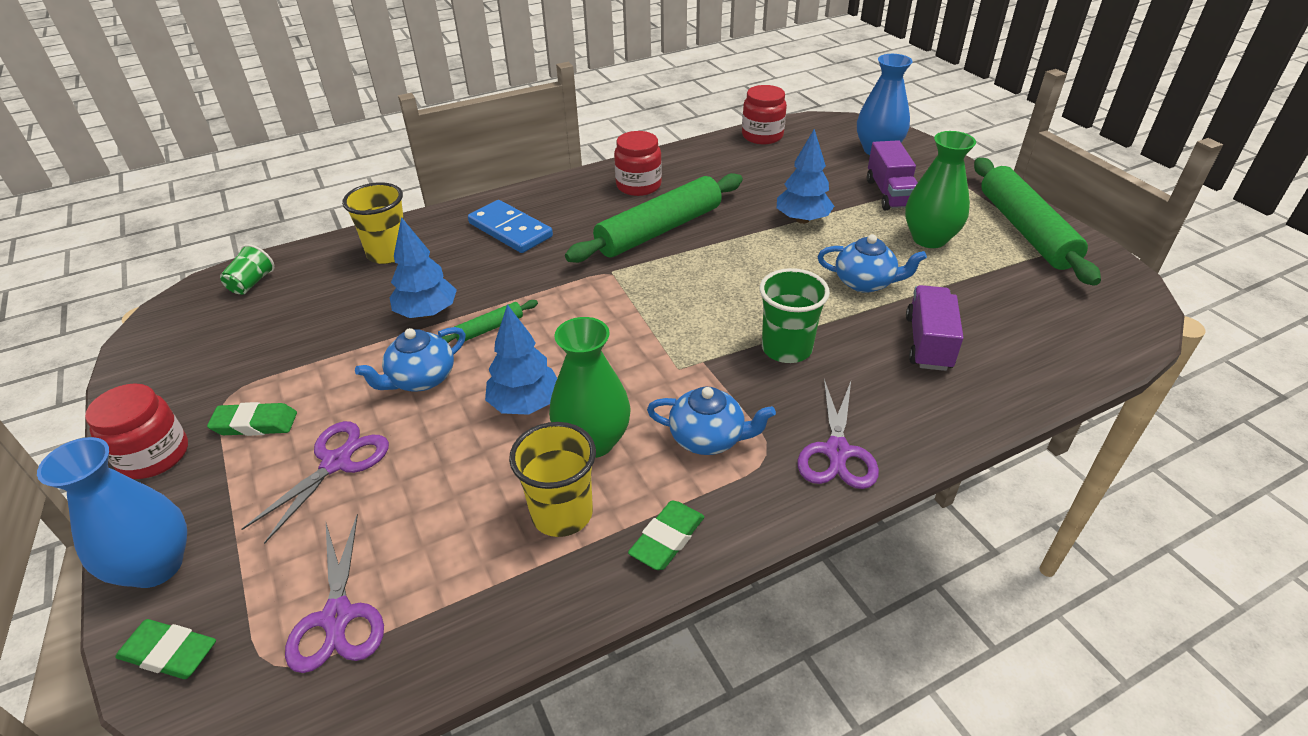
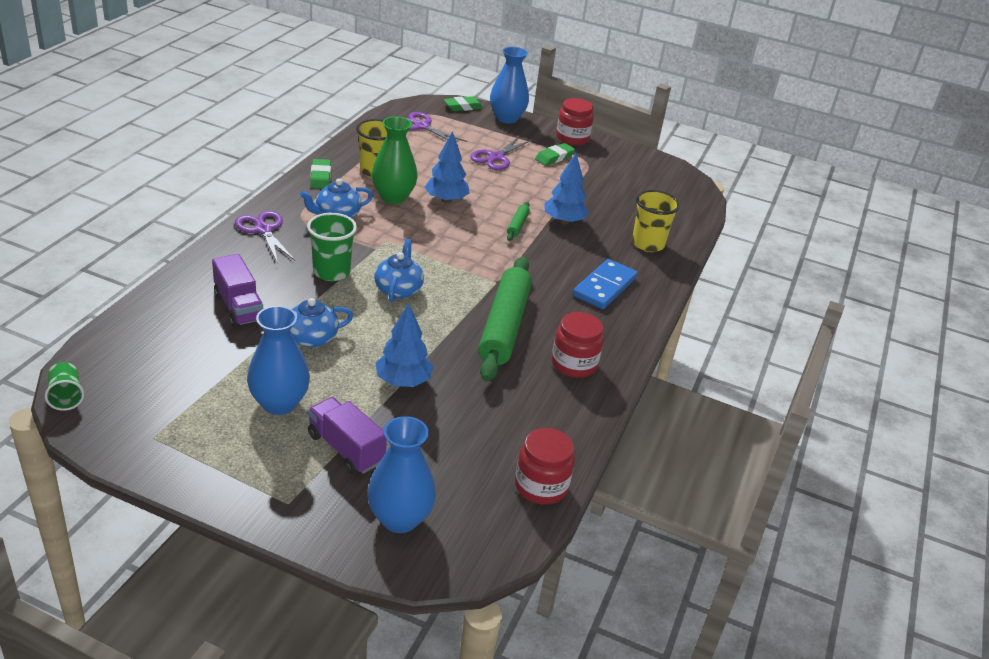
camera: 135 degrees right, 5 degrees down
(252, 283) = (683, 203): green cup -> green cup (66, 396)
(336, 462) = (496, 157): purple scissors -> purple scissors turned 45 degrees clockwise
(421, 379) = (513, 193): blue teapot -> blue teapot (398, 289)
(510, 230) = (604, 287): blue domino -> blue domino turned 60 degrees counterclockwise
(929, 239) = (279, 403): green vase -> blue vase
(1025, 230) = (190, 451): green rolling pin -> none

